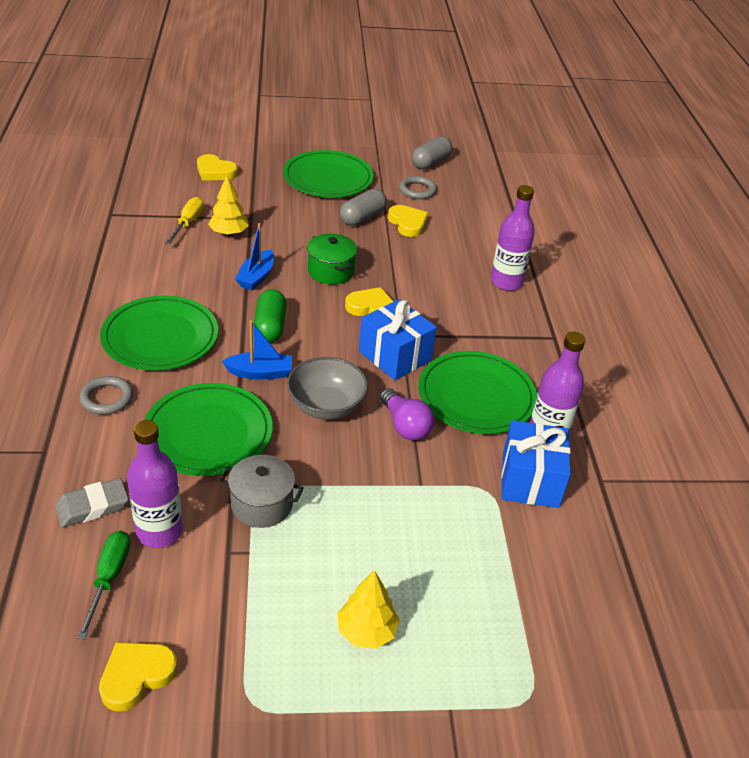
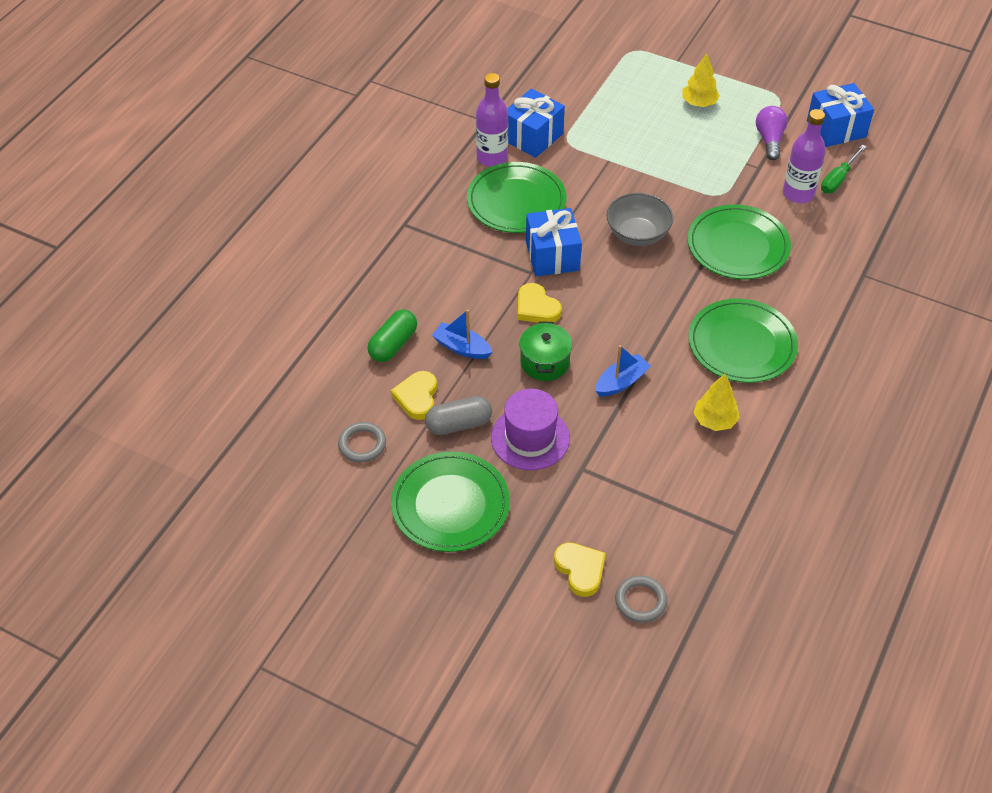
camera: 145 degrees left, 10 degrees up
(92, 506) = (838, 224): grey eraser -> none
(107, 398) = (805, 301): grey ring -> grey ring (640, 601)
(136, 676) = (836, 129): yellow heart -> blue gift
(188, 223) = (655, 485): yellow screwdriver -> none
(229, 233) = (617, 453): yellow tree -> yellow tree (714, 420)
(260, 373) = (673, 280): blue boat -> blue boat (462, 347)
(261, 504) = (723, 186): grey pot -> none
(270, 327) = (640, 320): green capsule -> green capsule (393, 344)
(303, 224) = (530, 438): none -> purple hat
(405, 425) = (588, 200): purple light bulb -> purple light bulb (769, 140)
(430, 162) = (302, 488): grey capsule -> none
(506, 282) = (388, 290): purple bottle -> none

